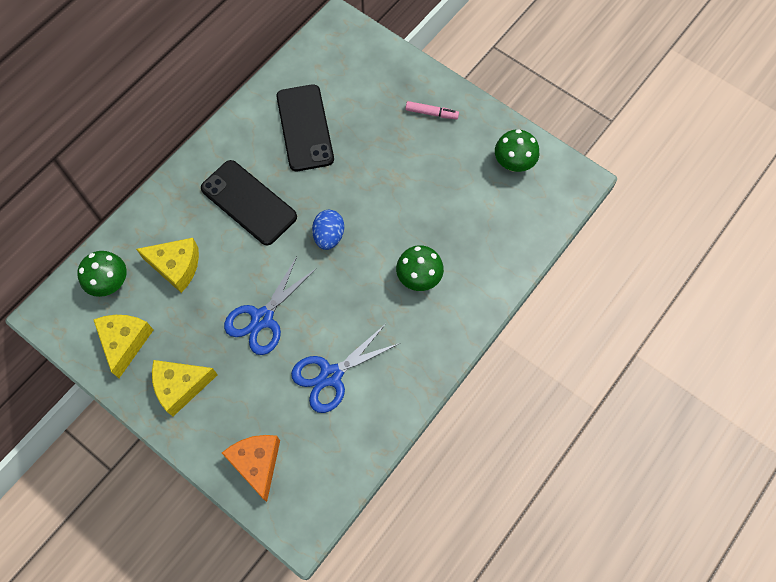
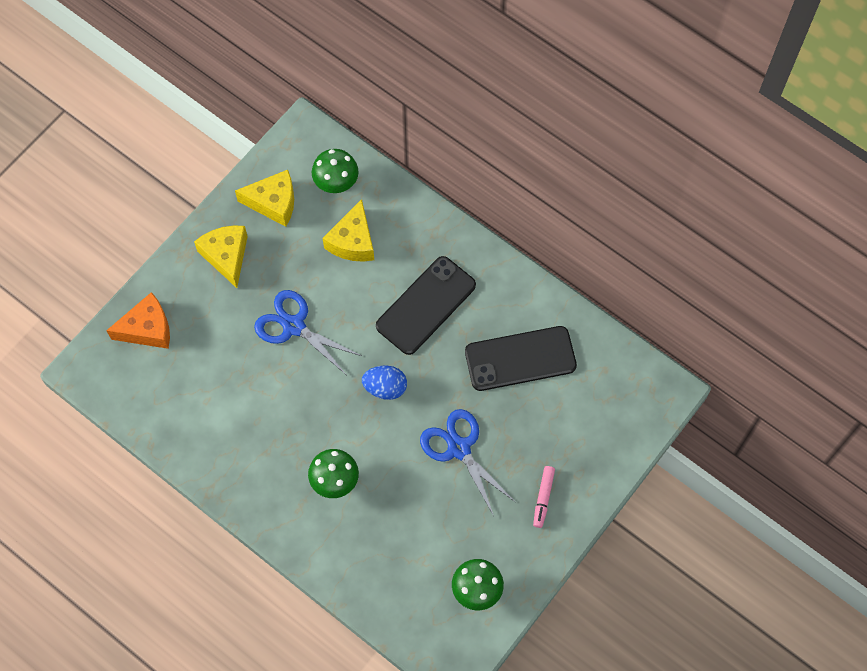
camera: 90 degrees right, 0 degrees up
(331, 375) = (231, 394): blue scissors -> blue scissors (459, 448)

